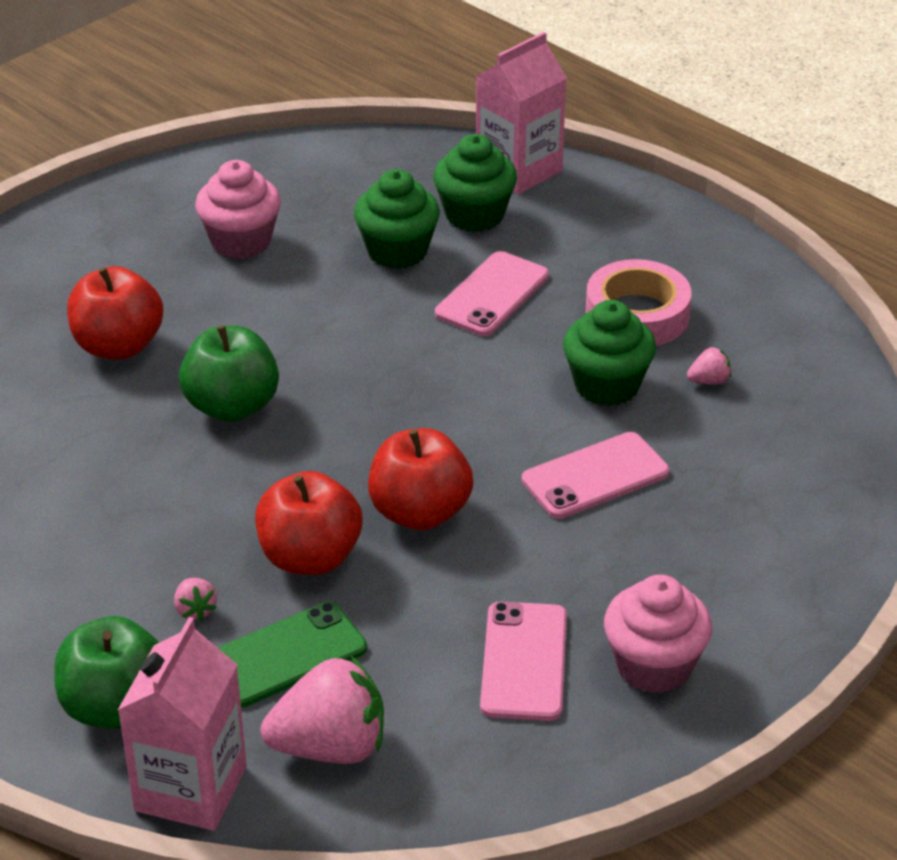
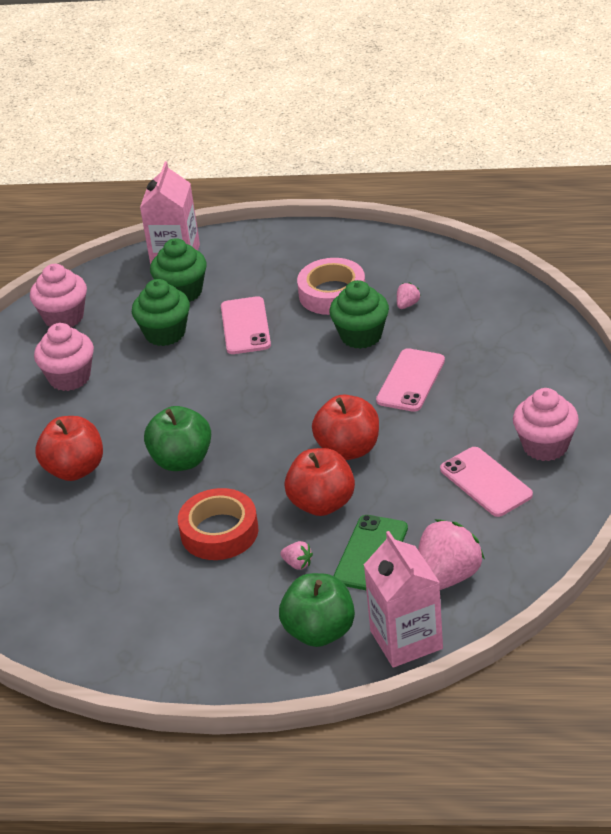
camera: 35 degrees left, 0 degrees up
(165, 514) = (219, 532): none -> red tape
(319, 172) = (64, 317): none -> pink cupcake

